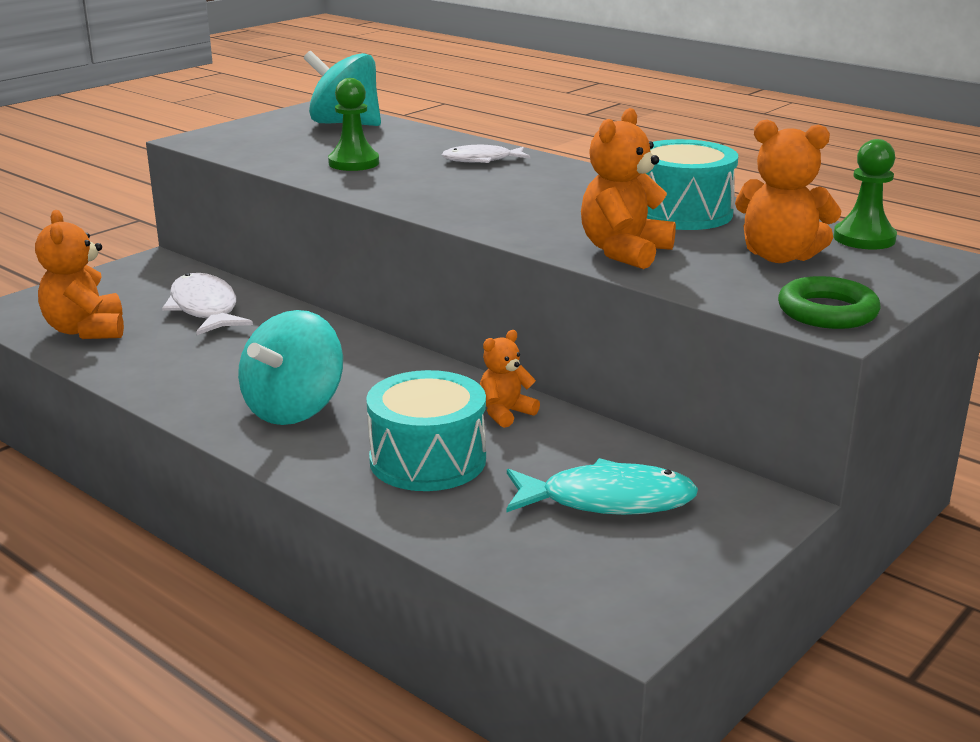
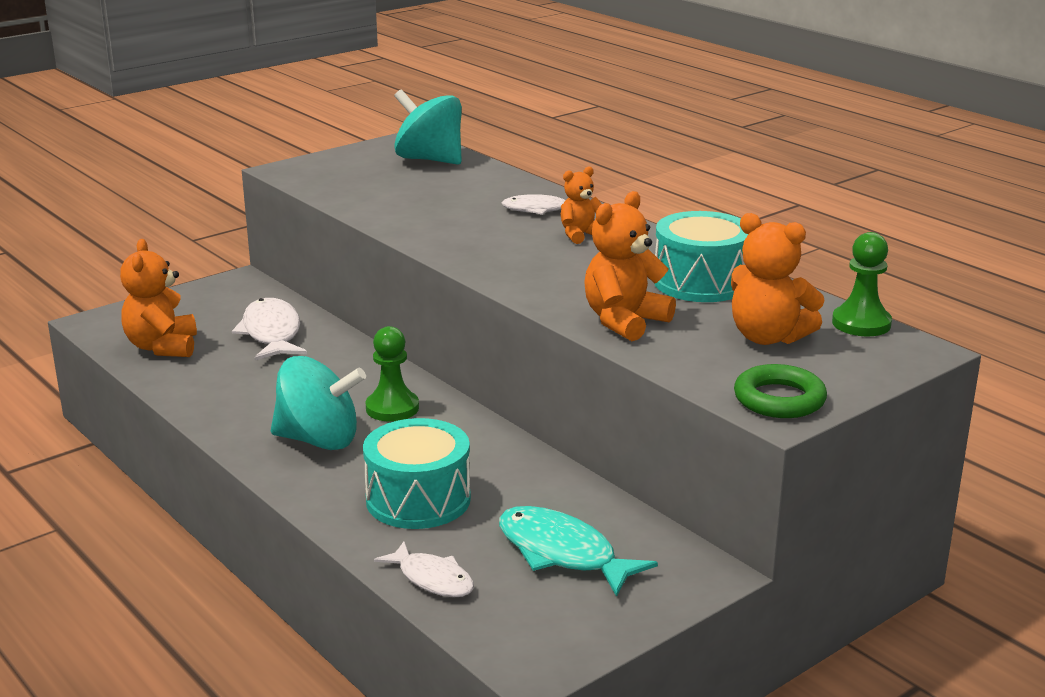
camera: 10 degrees right, 0 degrees up
(294, 409) = (319, 440): turquoise spinning top -> turquoise spinning top turned 120 degrees counterclockwise
(354, 163) = (419, 205): green pawn -> green pawn (392, 408)
(476, 541) = (432, 579): none -> white fish
(505, 413) = (504, 461): orange teddy bear -> orange teddy bear (580, 235)
(608, 500) = (562, 553): turquoise fish -> turquoise fish turned 150 degrees counterclockwise

